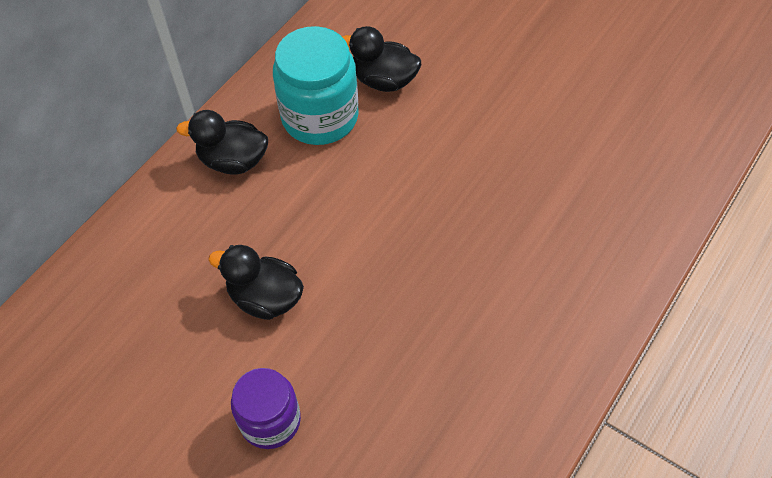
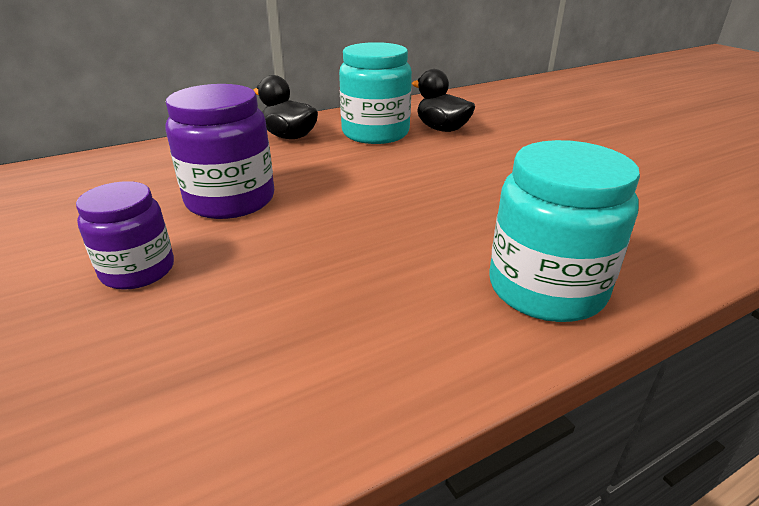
camera: 25 degrees right, 25 degrees down
(265, 298) = (230, 200): black duck -> purple jar
(578, 299) = (546, 288): none -> turquoise jar

